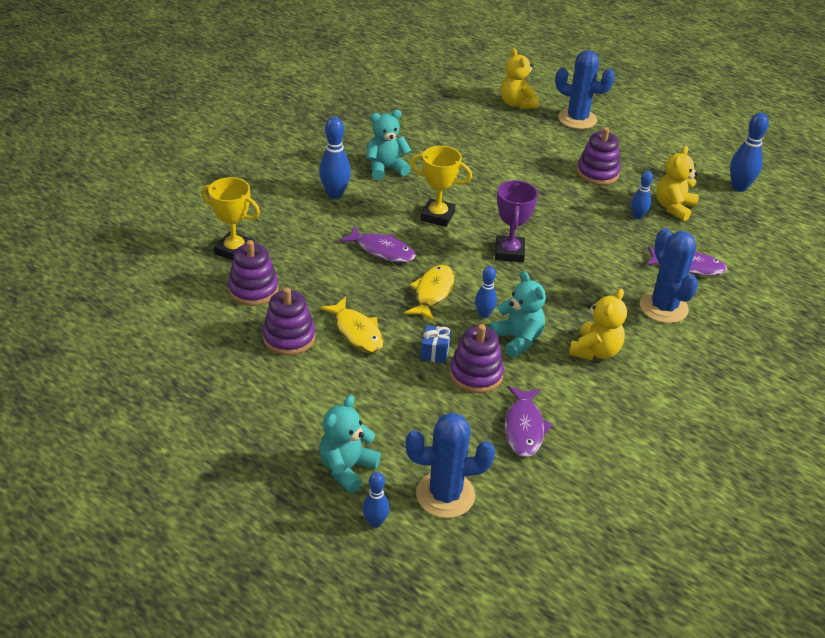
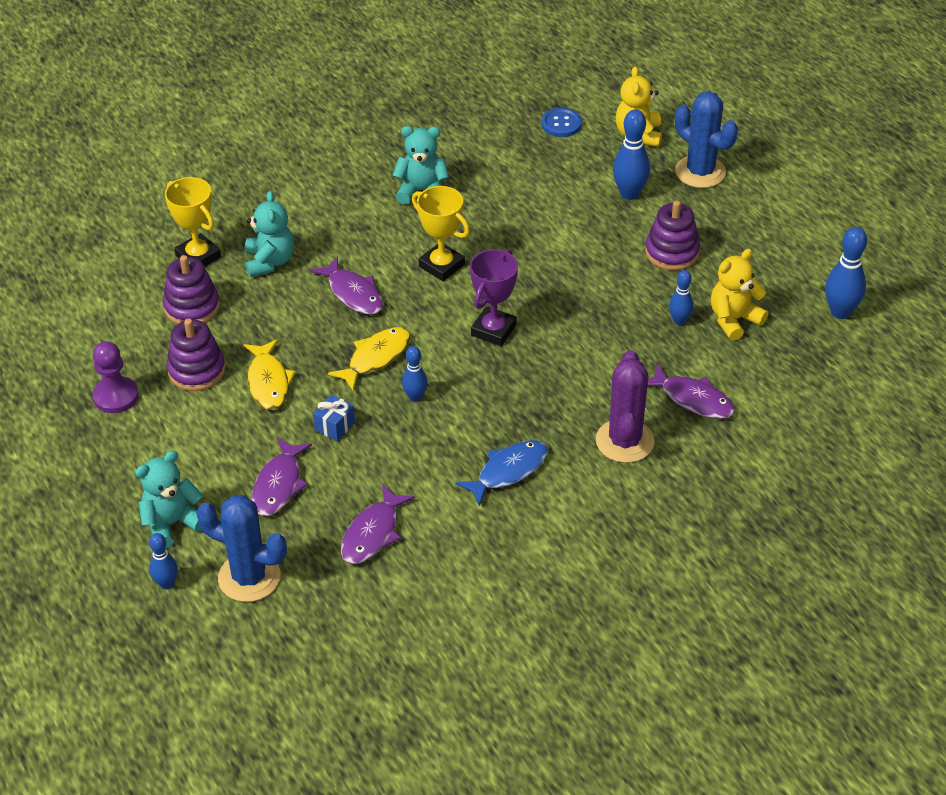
camera: 25 degrees right, 5 degrees up
(229, 376) = (116, 396): none -> purple pawn
(335, 194) = (344, 211): blue bowling pin -> blue bowling pin (629, 194)
(419, 410) = (279, 485): none -> purple fish
(457, 106) = (561, 124): none -> blue button
(476, 374) = (361, 462): purple stacking toy -> none
(517, 339) = (432, 435): turquoise teddy bear -> turquoise teddy bear (270, 261)
(595, 351) = (508, 471): yellow teddy bear -> blue fish
(663, 307) = (624, 441): blue cactus -> purple cactus

